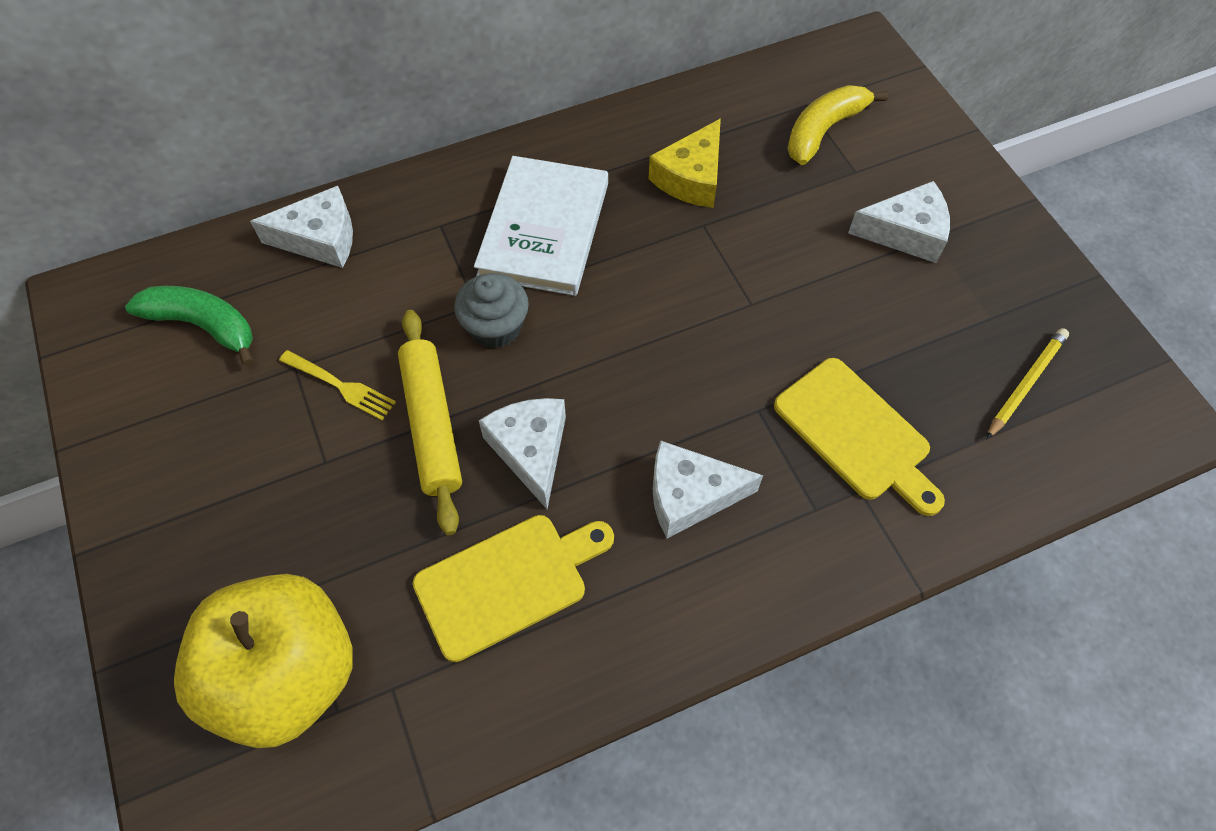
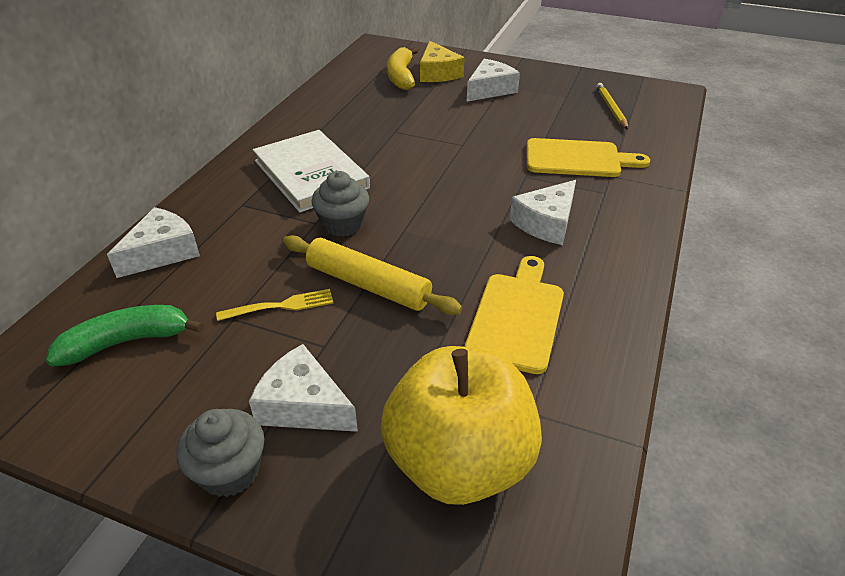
camera: 45 degrees left, 20 degrees down
(146, 521) = (229, 471): none -> grey cupcake
(531, 450) = (442, 258): white cheese -> white cheese (303, 405)
(691, 178) = (362, 119): yellow cheese -> yellow cheese (438, 73)

